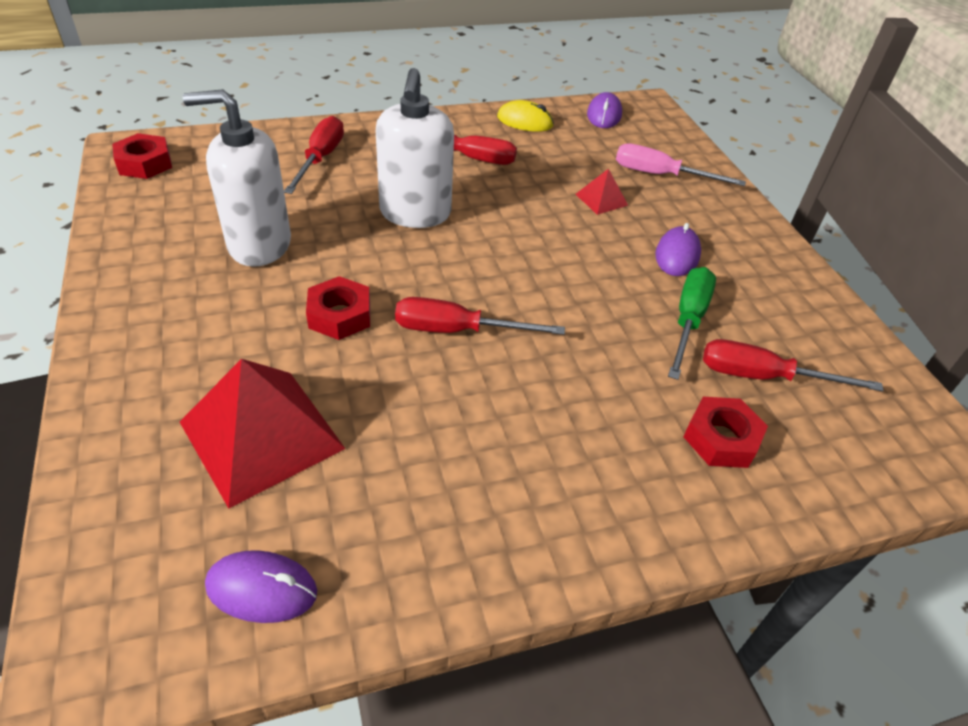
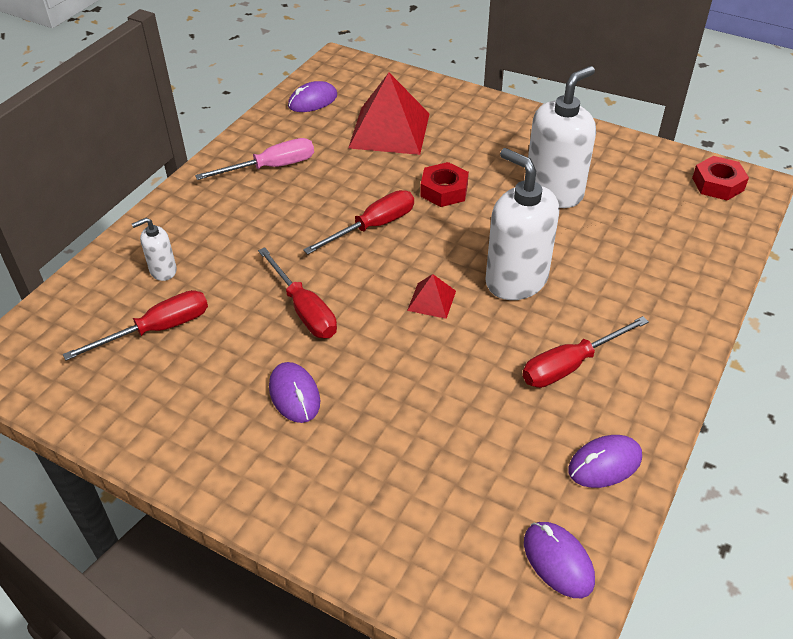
camera: 140 degrees right, 0 degrees up
(320, 159) = (650, 271): red screwdriver -> red screwdriver (304, 310)
(525, 121) = (604, 464): yellow mouse -> purple mouse
(601, 199) = (413, 410): red pyramid -> red pyramid (431, 300)
(660, 175) = (397, 496): pink screwdriver -> pink screwdriver (271, 167)
(688, 320) = (239, 337): green screwdriver -> none
(721, 439) = (163, 271): red nut -> white soap dispenser

